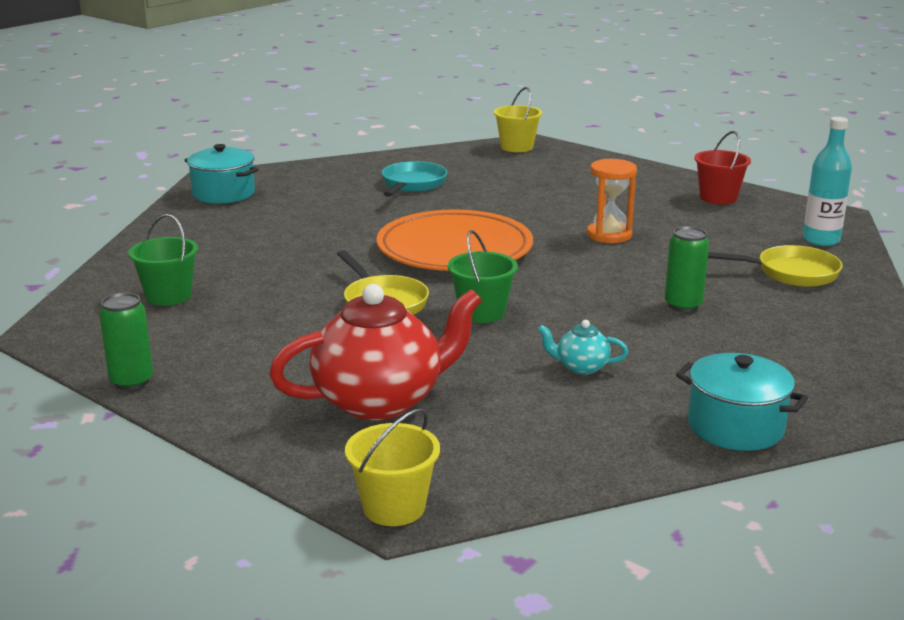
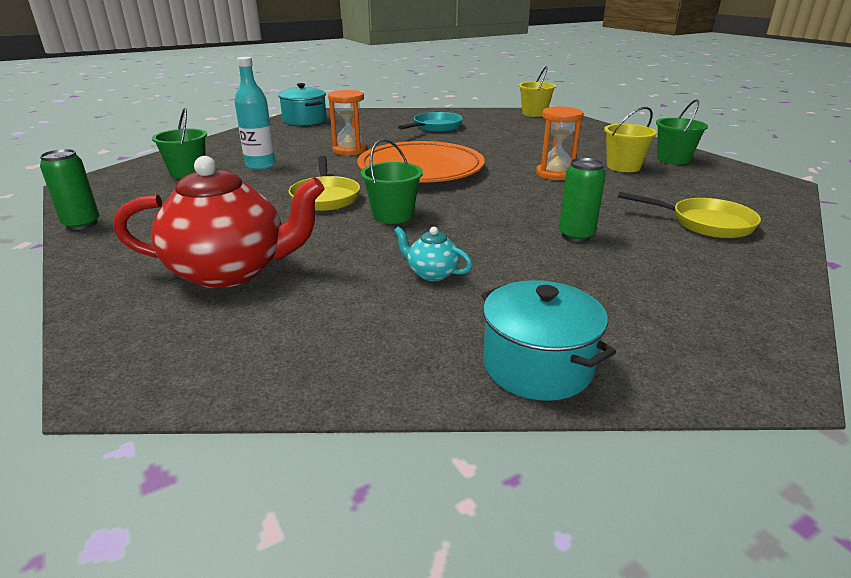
camera: 20 degrees right, 5 degrees up
(340, 234) = (349, 150): none -> orange hourglass
(394, 507) = (115, 376): yellow bucket -> yellow bucket (623, 167)
(718, 198) = (673, 159): red bucket -> green bucket
(821, 240) = (753, 200): turquoise bottle -> turquoise bottle (260, 165)

